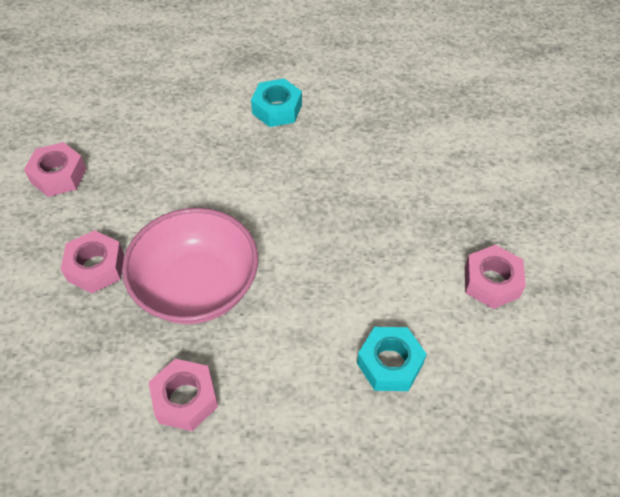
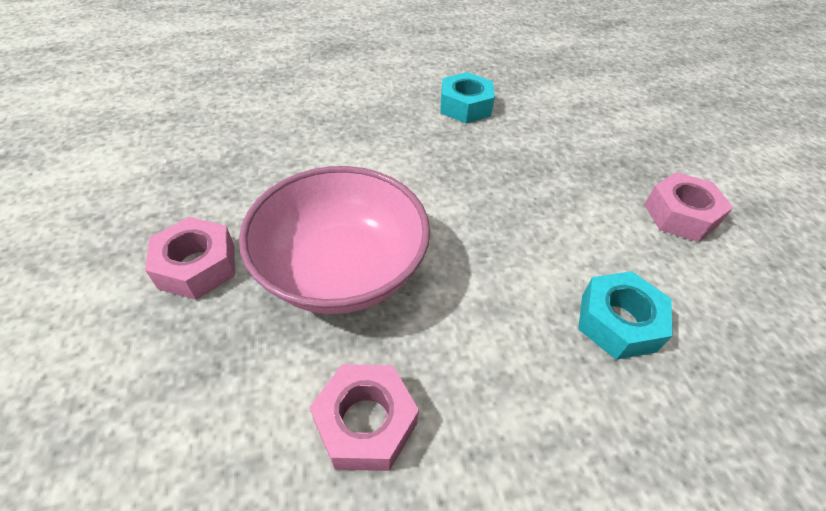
camera: 15 degrees left, 5 degrees down
(58, 175) = (132, 170): pink nut -> none
(277, 109) = (380, 85): turquoise nut -> turquoise nut (465, 106)

